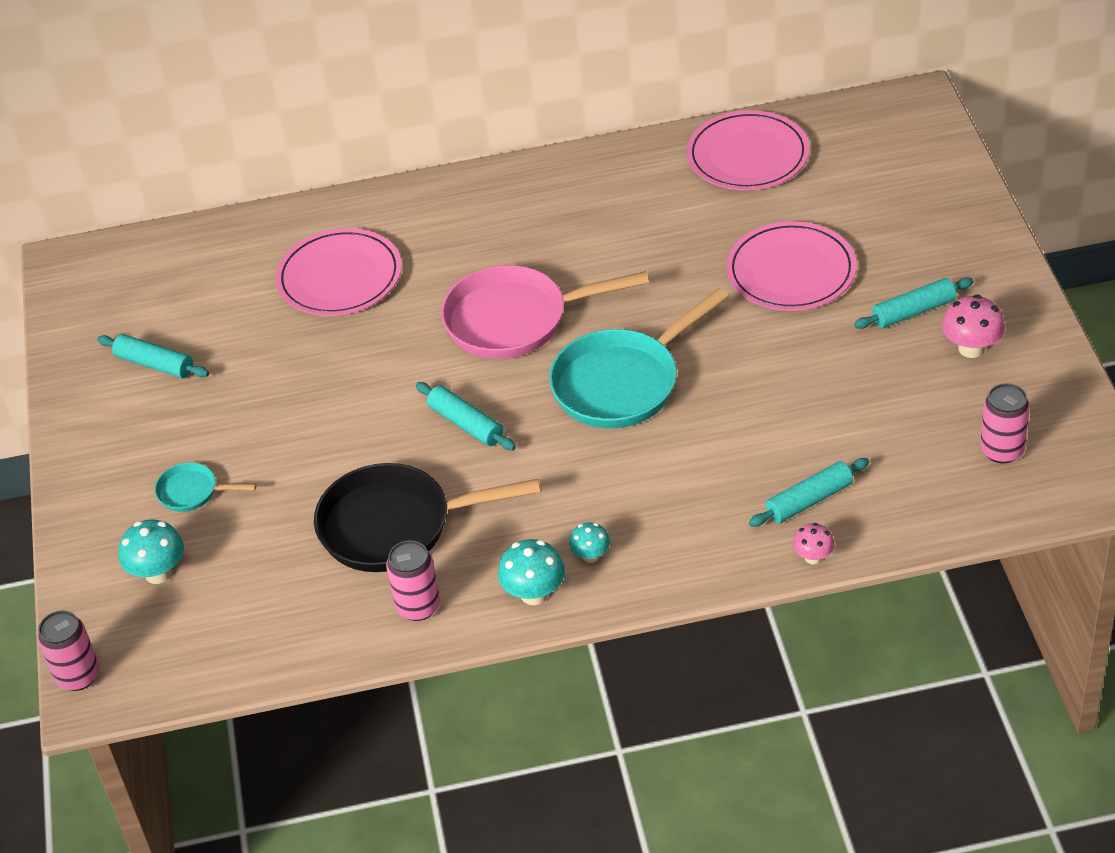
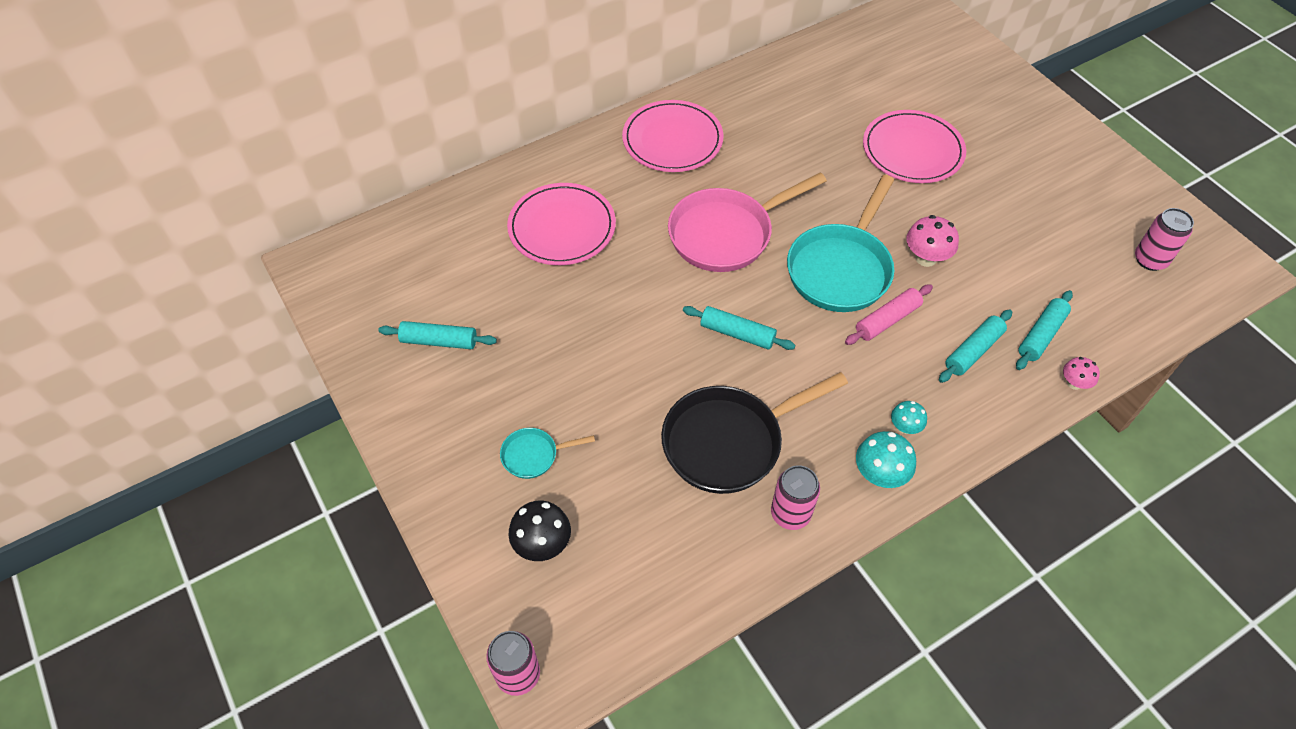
camera: 25 degrees left, 10 degrees up
(158, 573) = (542, 544): turquoise mushroom -> black mushroom
(641, 446) = (887, 320): none -> pink rolling pin
(748, 156) = (826, 66): pink plate -> pink plate (672, 140)
(913, 311) = (1019, 163): turquoise rolling pin -> turquoise rolling pin (973, 351)
(971, 348) = (1077, 184): pink mushroom -> pink mushroom (926, 258)

